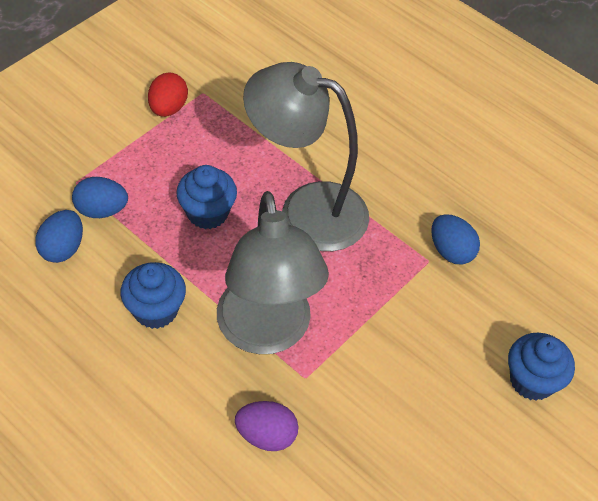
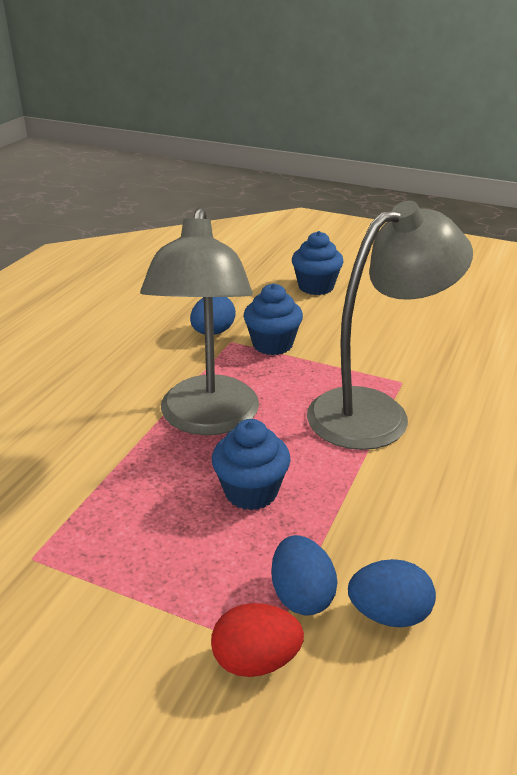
camera: 105 degrees left, 20 degrees down
(155, 310) = (410, 494): blue cupcake -> blue cupcake (272, 344)
(168, 108) = (75, 587): red egg -> red egg (256, 660)
(266, 435) = (474, 389): purple egg -> none

